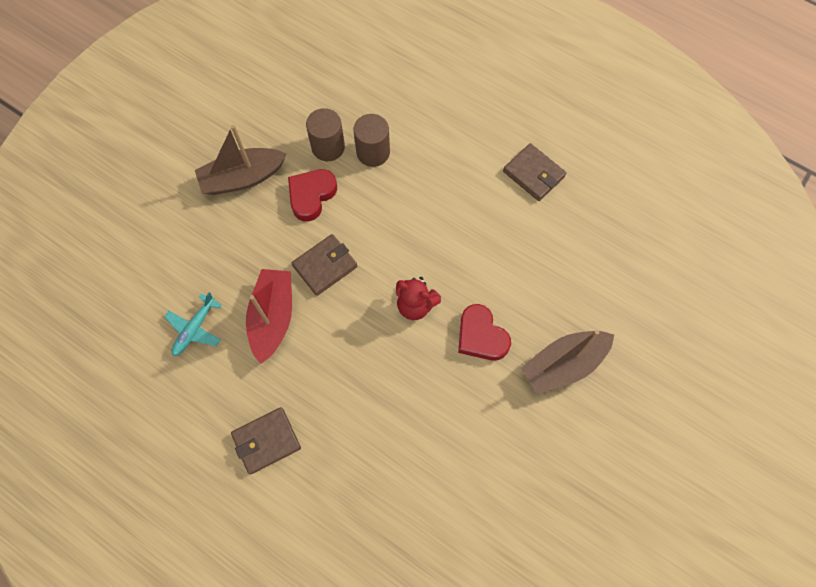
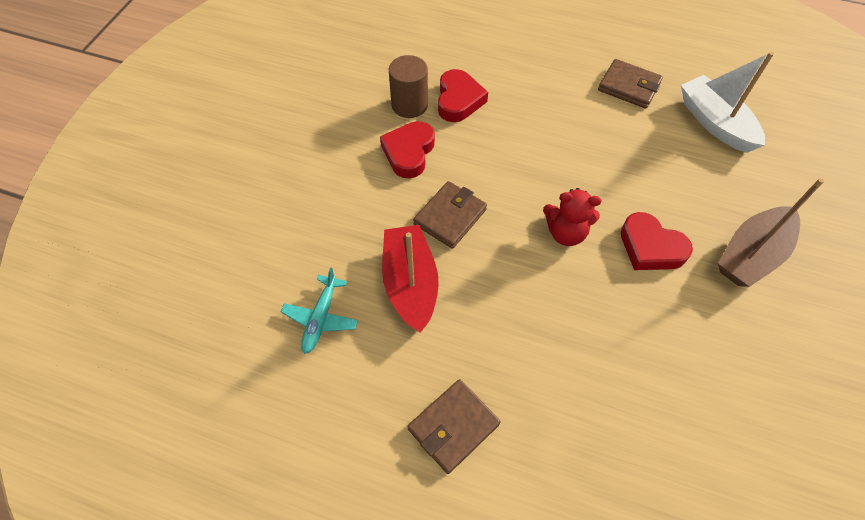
camera: 15 degrees left, 10 degrees down
(242, 178) = (327, 151): brown boat -> none
(373, 152) = (458, 100): brown cylinder -> red heart
(595, 231) = (715, 123): none -> white boat

